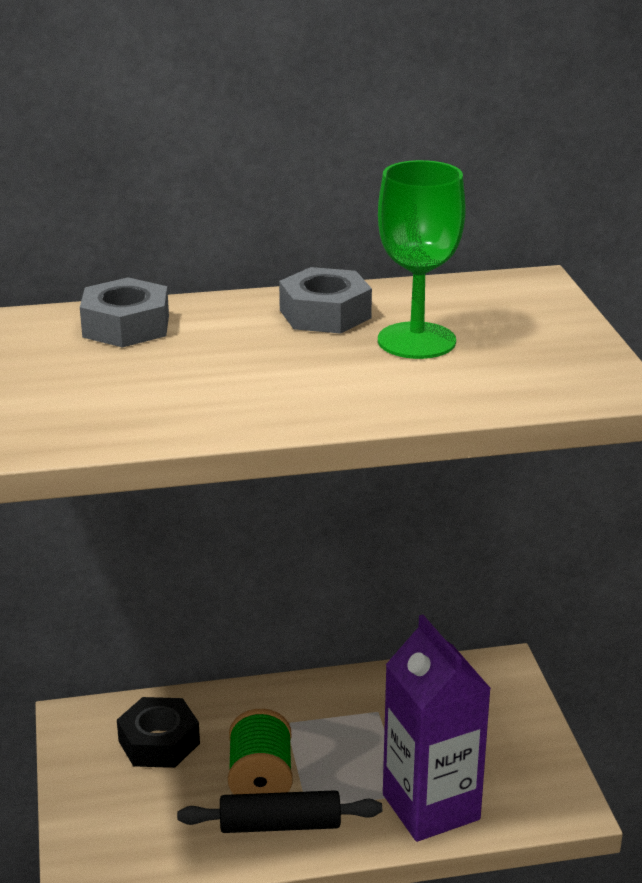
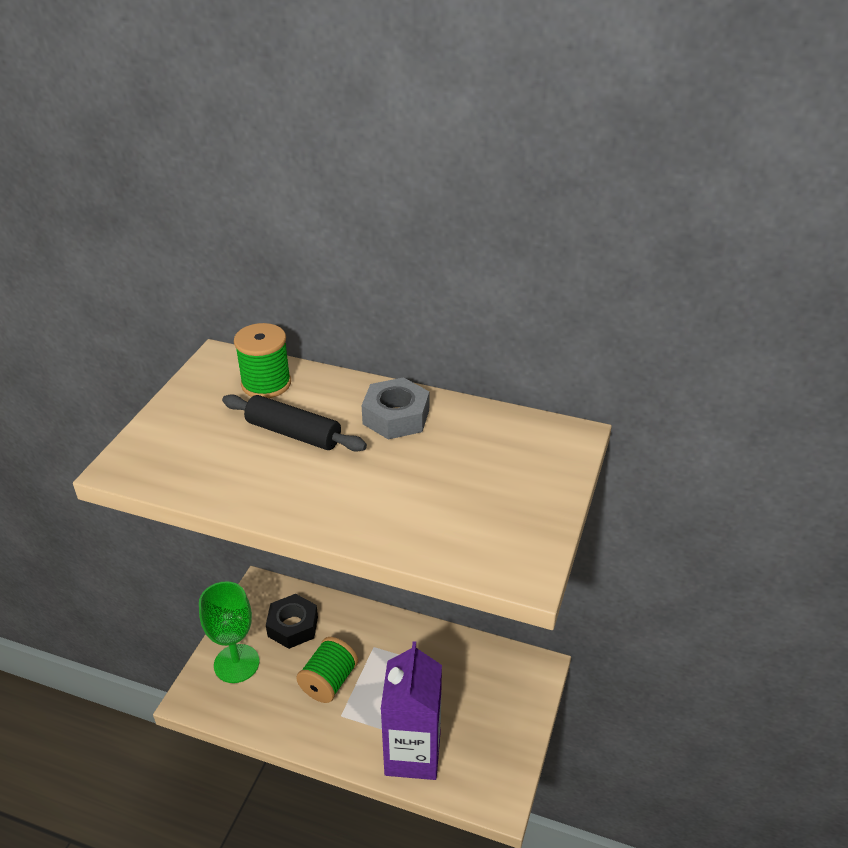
camera: 30 degrees right, 10 degrees up
(126, 326) = (266, 384): grey nut -> green spool
(280, 825) = (316, 720): black rolling pin -> black rolling pin (293, 433)
(416, 341) = (430, 466): green goblet -> green goblet (236, 663)

